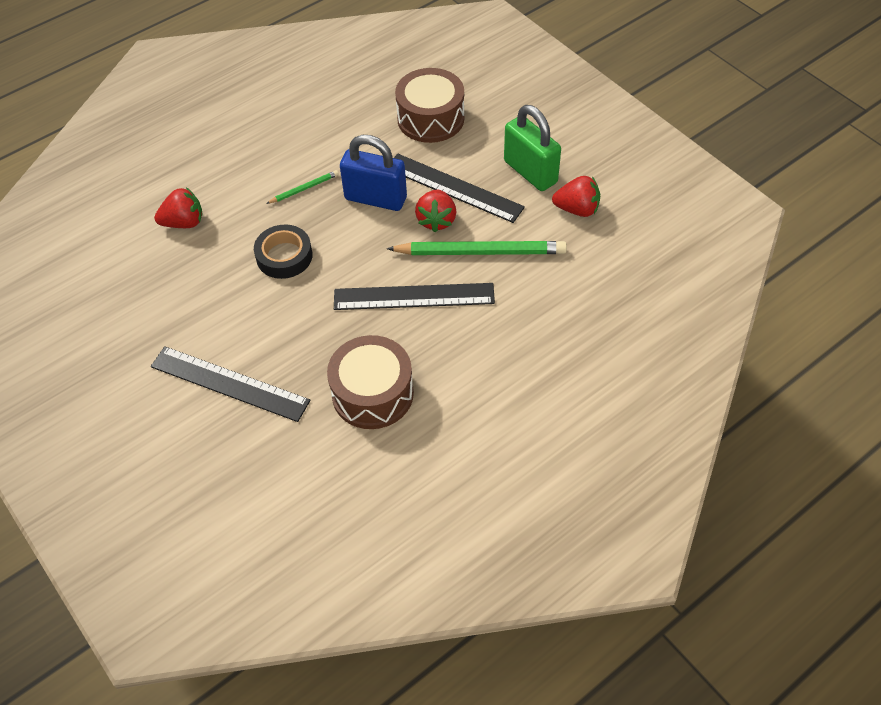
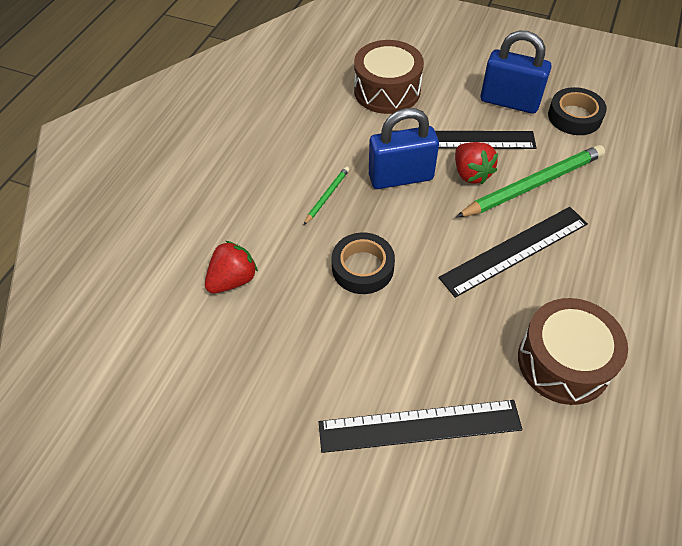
camera: 30 degrees left, 0 degrees up
(530, 172) = (509, 102): green padlock -> blue padlock
(577, 209) = (574, 116): red strawberry -> black tape

